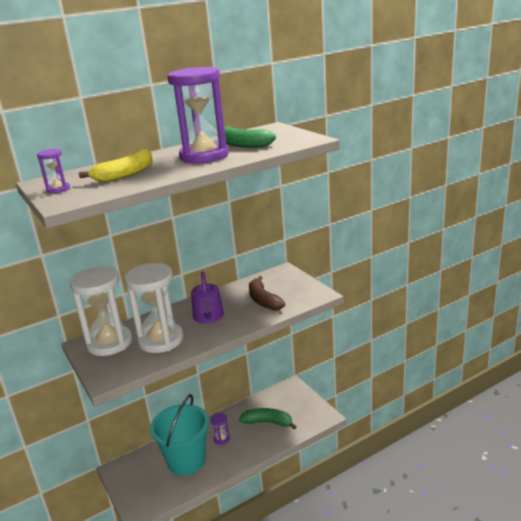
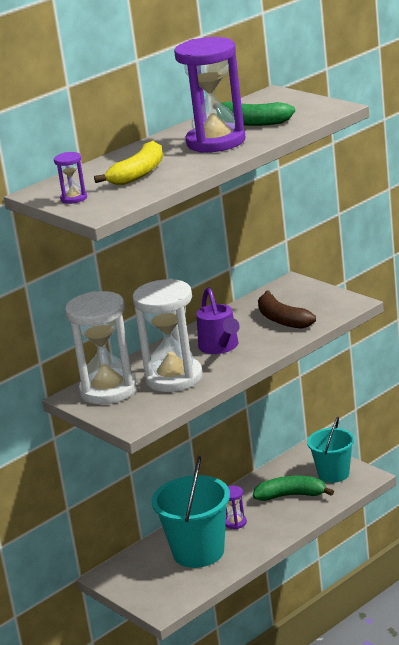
camera: 10 degrees left, 0 degrees up
(303, 409) = (333, 474): none -> turquoise bucket

